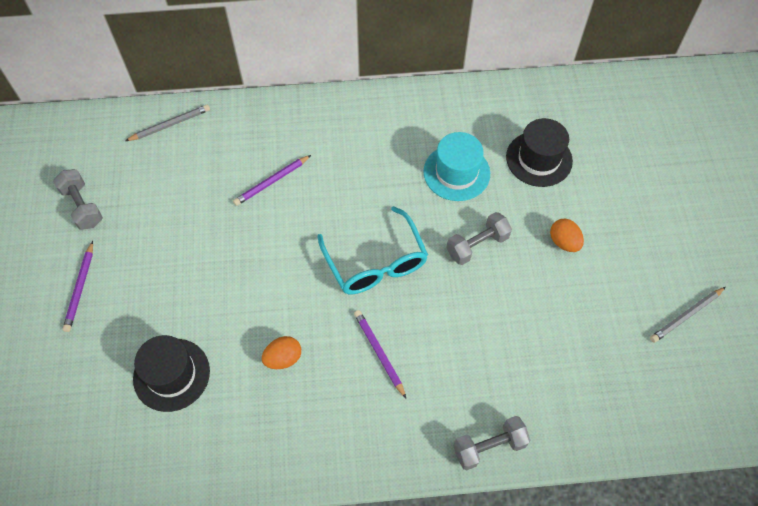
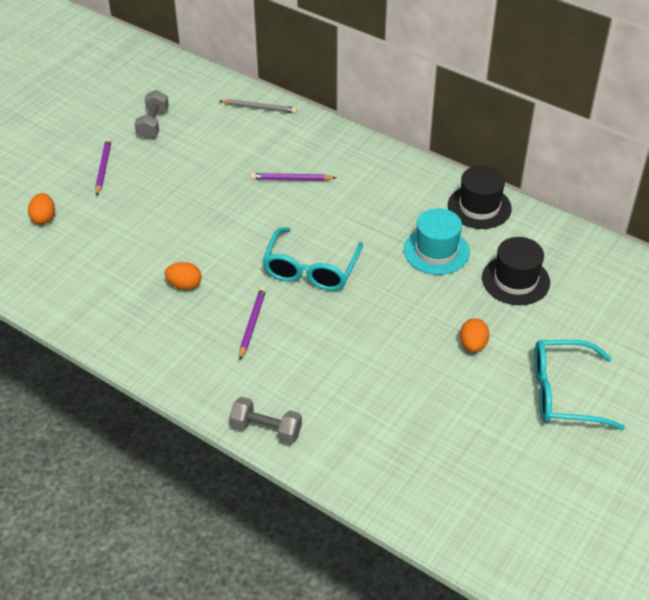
camera: 40 degrees right, 15 degrees down
(74, 385) = (44, 218): none -> orange egg
(80, 288) = (103, 168): purple pencil -> purple pencil turned 135 degrees clockwise
(171, 374) = (106, 249): black hat -> black hat (479, 207)
(477, 245) = (399, 305): grey dumbbell -> none
(662, 237) = (563, 393): none -> turquoise glasses
(686, 316) = (522, 456): grey pencil -> none

